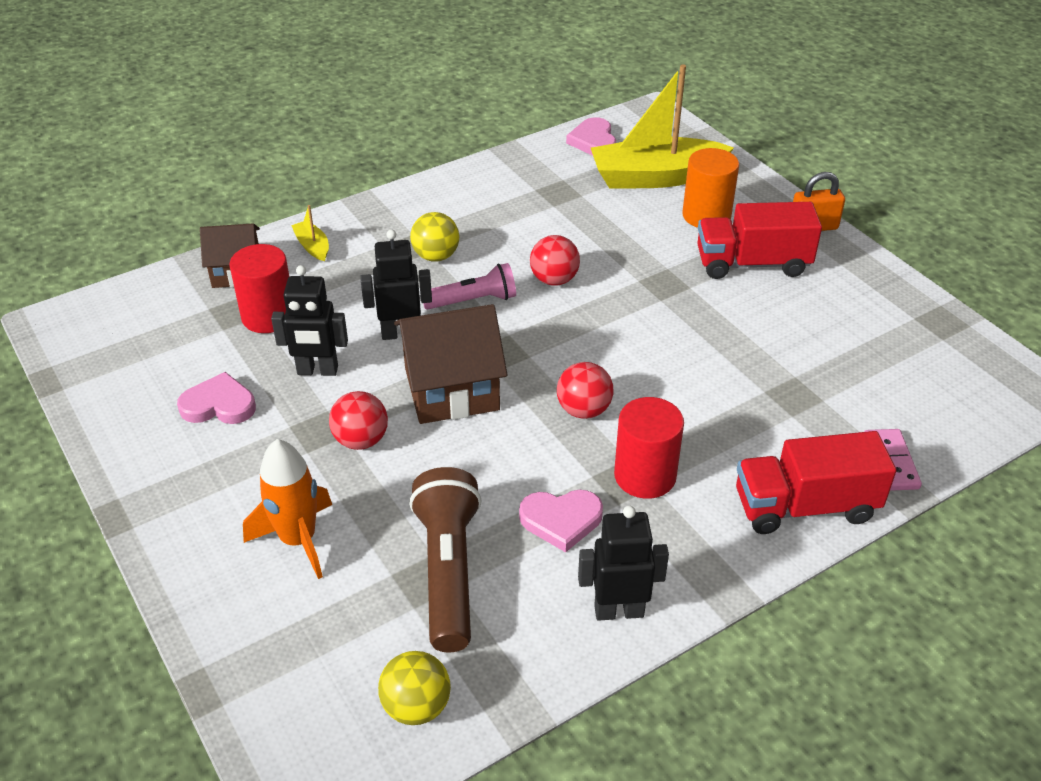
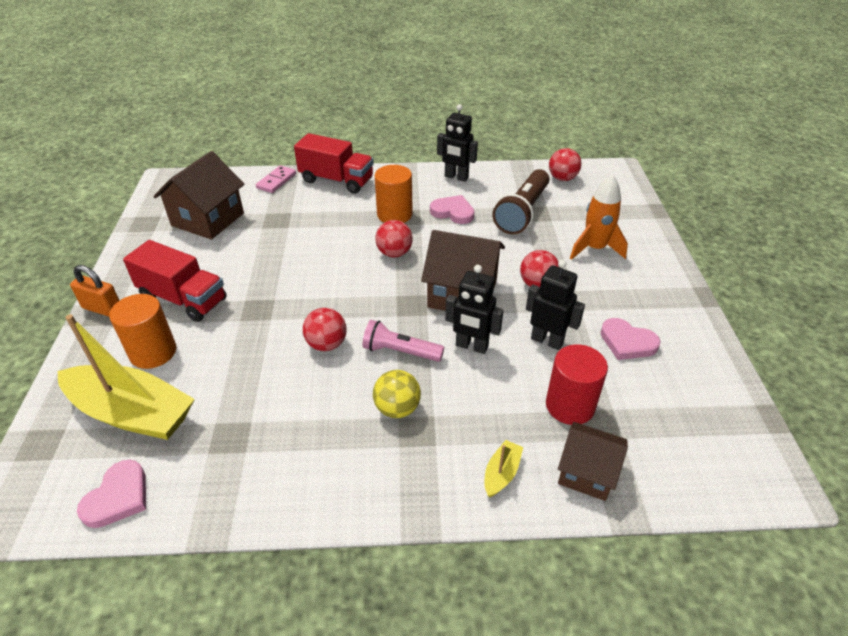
camera: 150 degrees left, 0 degrees up
(312, 246) = (501, 473): yellow boat -> yellow boat turned 150 degrees counterclockwise
(416, 706) = (562, 178): yellow ball -> red ball
(645, 476) = (394, 214): red cylinder -> orange cylinder
(878, 358) = (208, 219): none -> brown house

